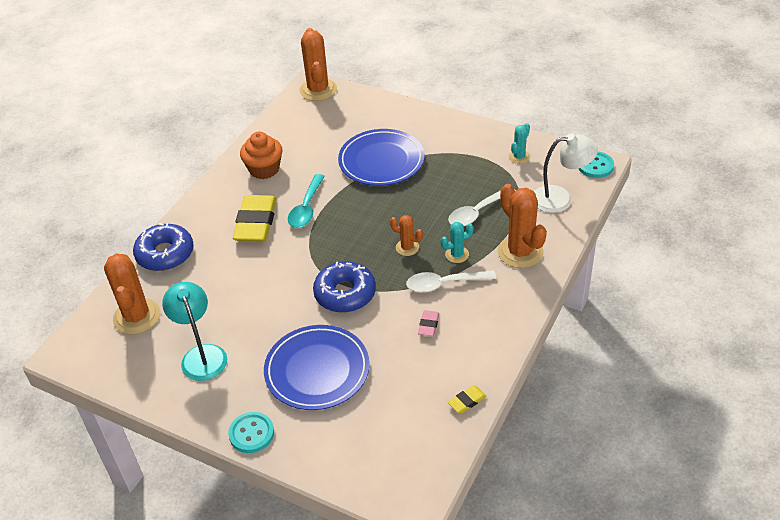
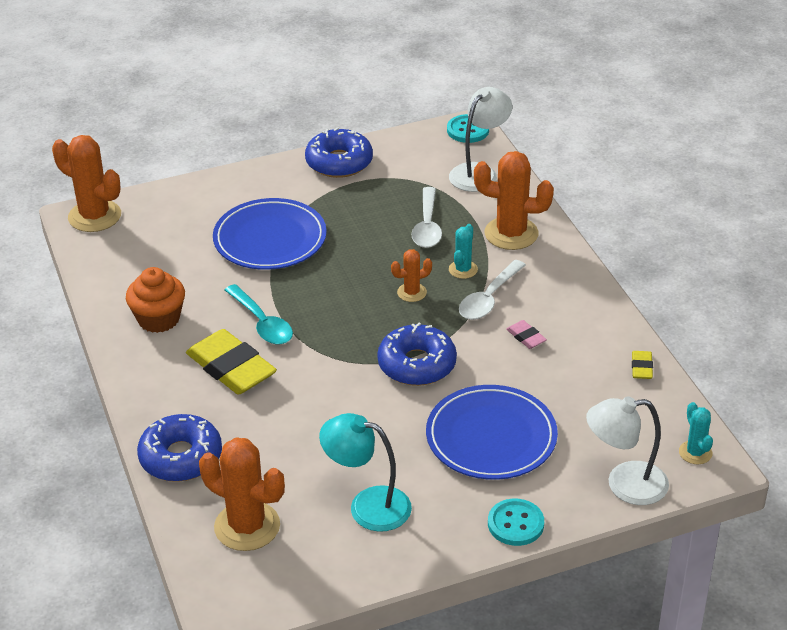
camera: 50 degrees left, 5 degrees down
(342, 466) = (624, 485): none -> white lamp
(486, 138) = (339, 162): none -> blue donut
(519, 157) = (393, 161): turquoise cactus -> turquoise cactus (695, 452)

